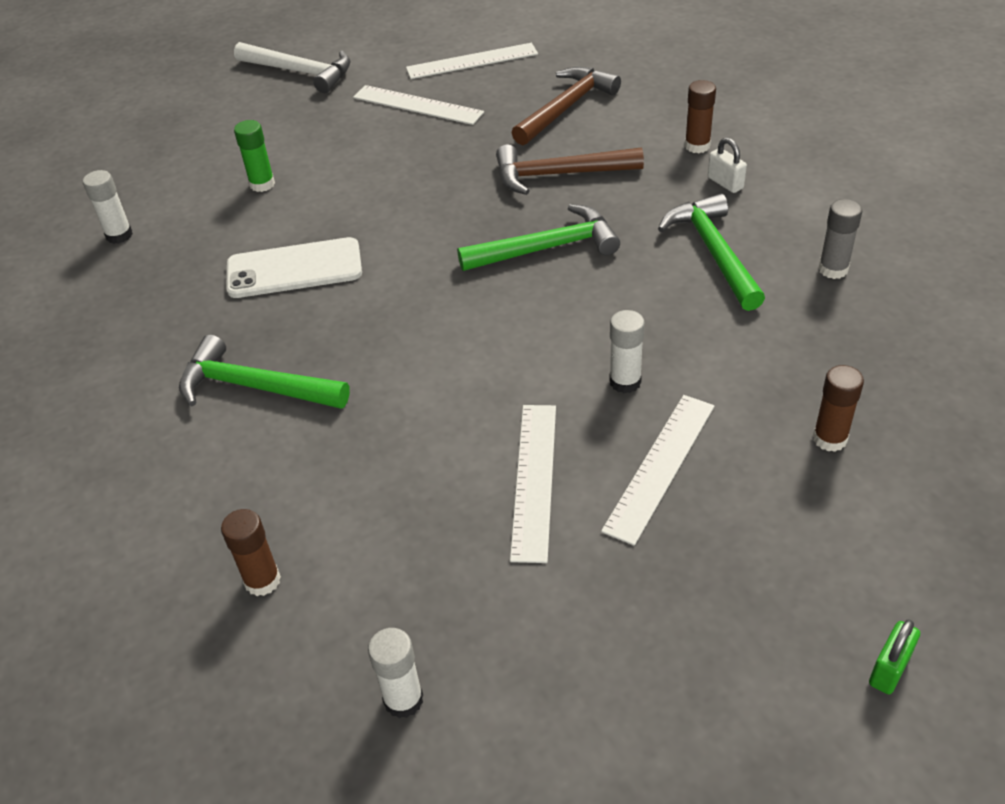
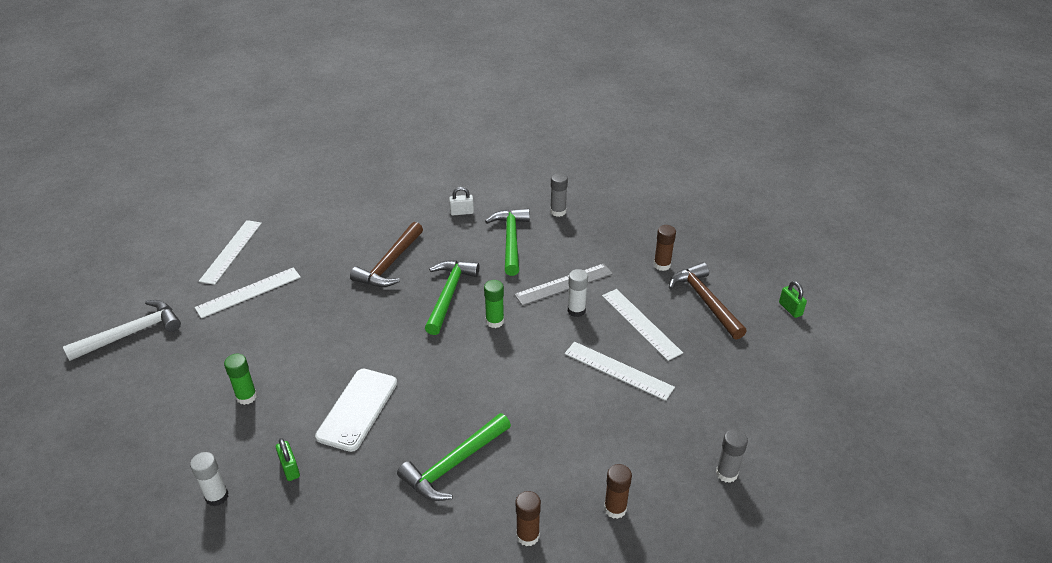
camera: 65 degrees left, 5 degrees down
(180, 263) = (290, 468): none -> green padlock
(403, 699) = (726, 473): white glue stick -> grey glue stick
(532, 311) = (494, 321): none -> green glue stick
(566, 108) = (330, 235): brown hammer -> brown hammer (705, 301)
(671, 345) = (564, 284): none -> grey ruler
(697, 146) = (421, 207): brown glue stick -> brown glue stick (528, 536)
(713, 252) = (511, 240): green hammer -> green hammer turned 75 degrees clockwise

